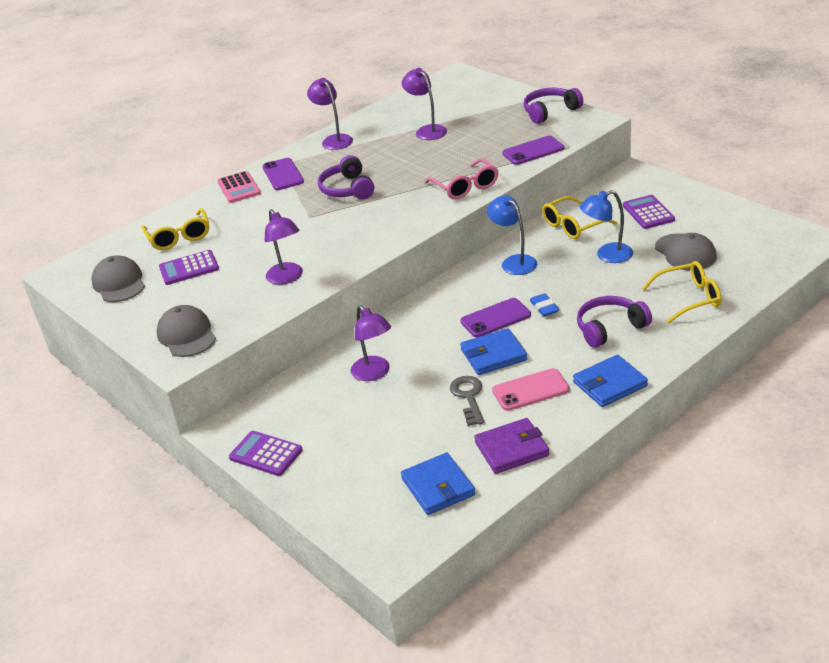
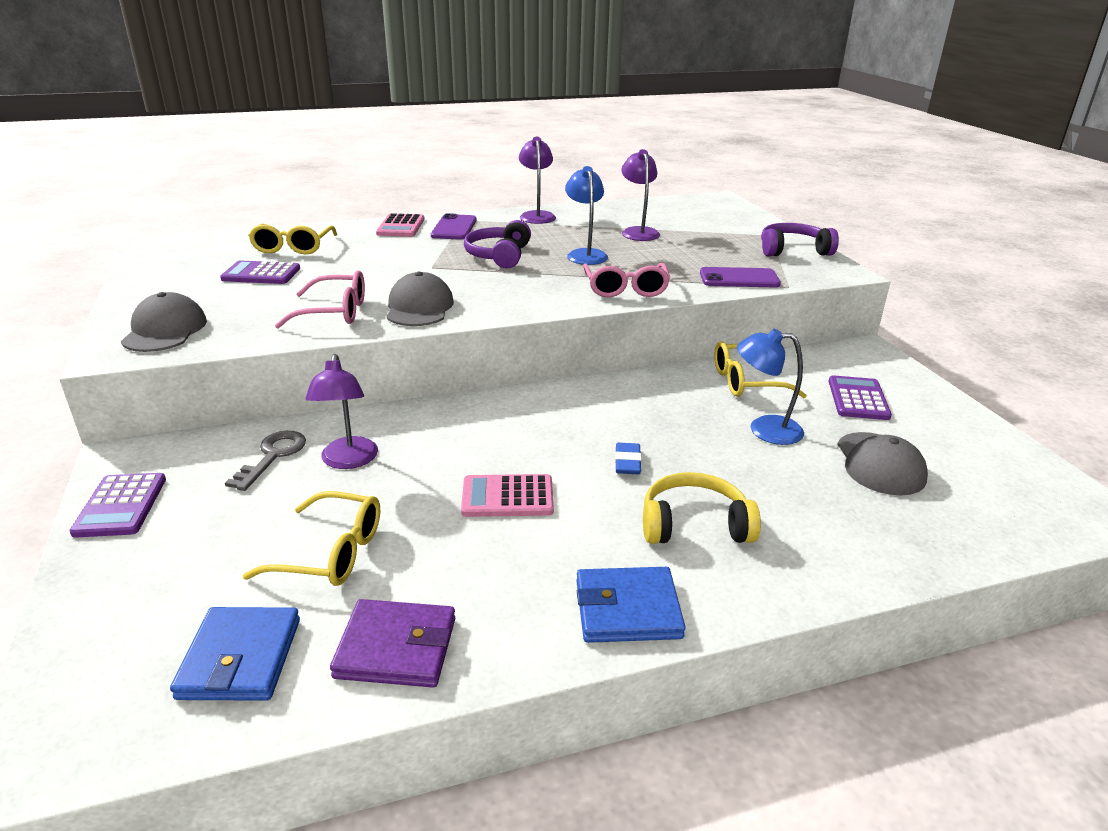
camera: 20 degrees right, 5 degrees down
(119, 283) = (186, 266): grey cap -> grey cap (419, 307)
(266, 454) = (121, 506): purple calculator -> purple calculator turned 150 degrees counterclockwise
(287, 278) = (335, 312): purple lamp -> pink glasses
(468, 397) = (420, 540): grey key -> grey key (273, 456)
(493, 355) = (507, 497): blue wallet -> pink calculator
(495, 318) = (555, 452): purple phone -> none
(514, 262) = (638, 396): blue lamp -> blue lamp (585, 254)
(530, 390) = (508, 567): pink phone -> none
(610, 328) = (694, 525): purple headphones -> yellow headphones
(689, 298) = (845, 528): yellow glasses -> yellow glasses (331, 553)

